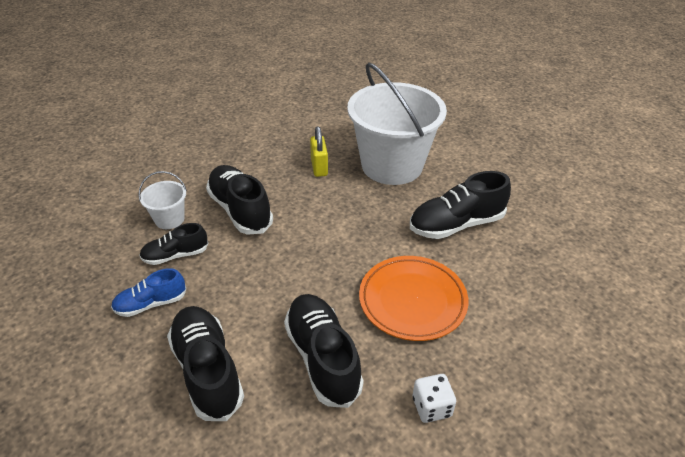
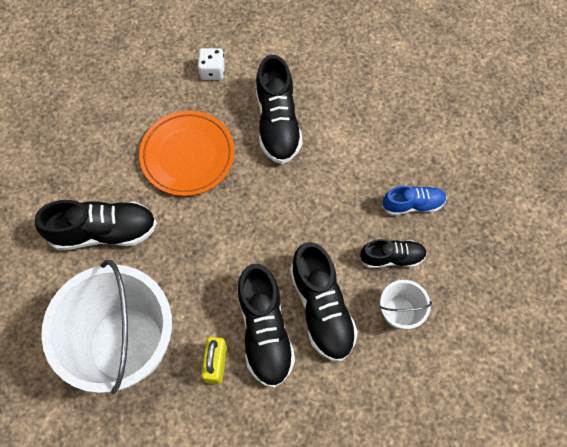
camera: 165 degrees left, 25 degrees up
(207, 370) = (366, 132): black shoe -> black shoe (264, 331)

